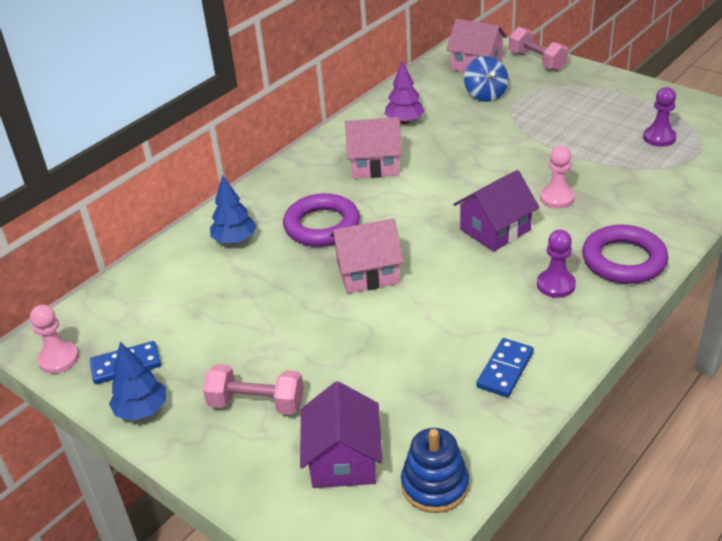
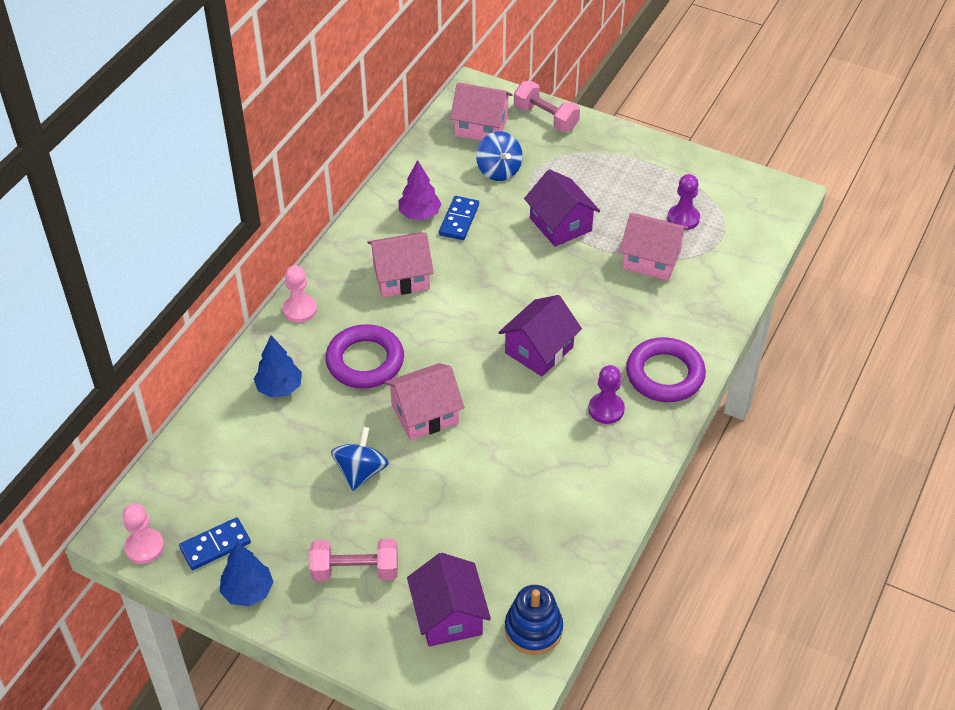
camera: 15 degrees left, 10 degrees up
(290, 315) = (361, 472): none -> blue spinning top
(505, 370) = (574, 507): blue domino -> blue domino (459, 220)
(536, 135) = (560, 224): none -> purple house
(557, 198) = (593, 305): pink pawn -> pink pawn (300, 309)
(622, 166) = (651, 259): none -> pink house

